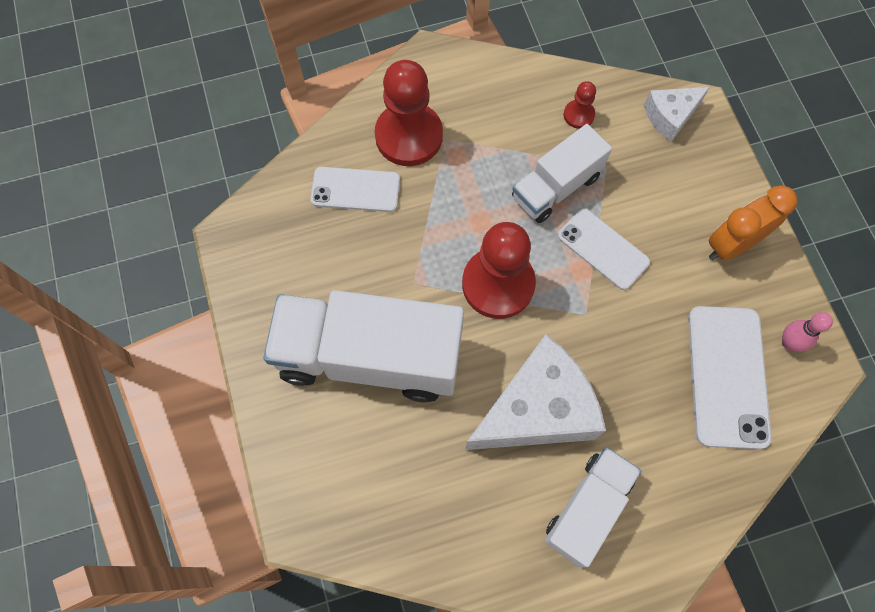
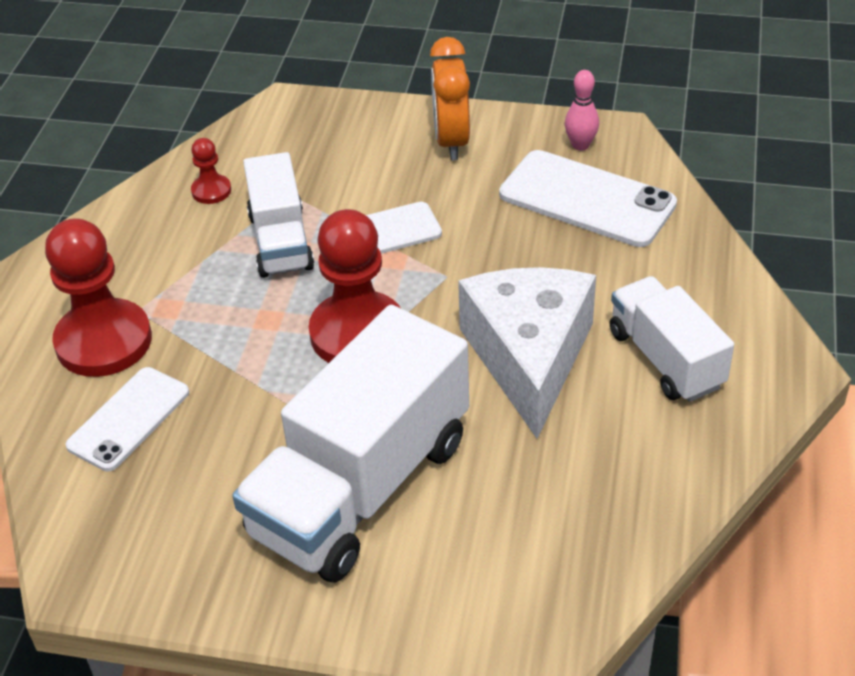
camera: 60 degrees left, 25 degrees down
(670, 116) = (276, 126): white cheese -> none

